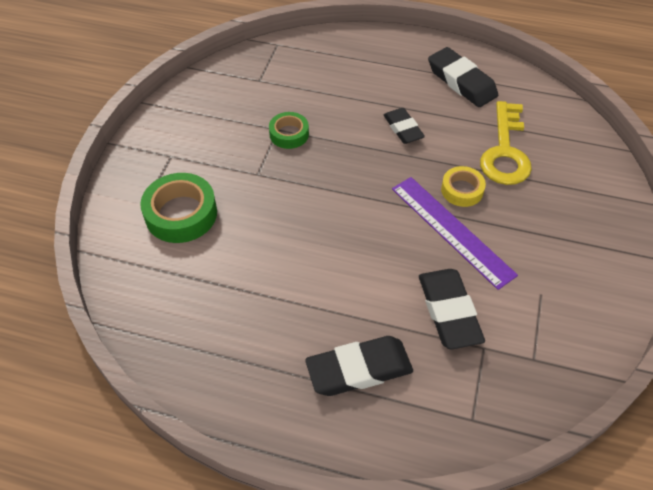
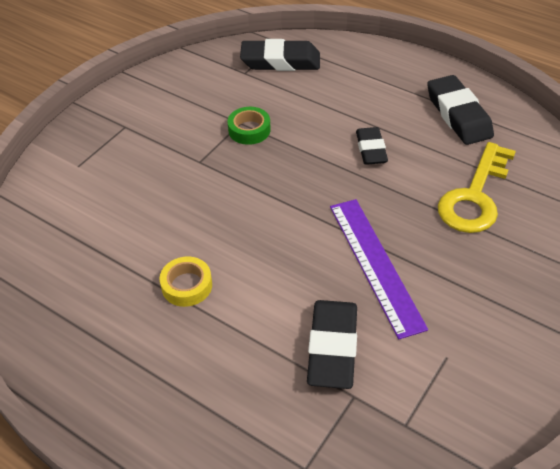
camera: 20 degrees right, 5 degrees down
(181, 214) = (107, 182): green tape -> none
(359, 370) = (208, 380): black eraser -> black eraser (280, 61)
(462, 190) = (406, 225): yellow tape -> yellow tape (187, 285)

